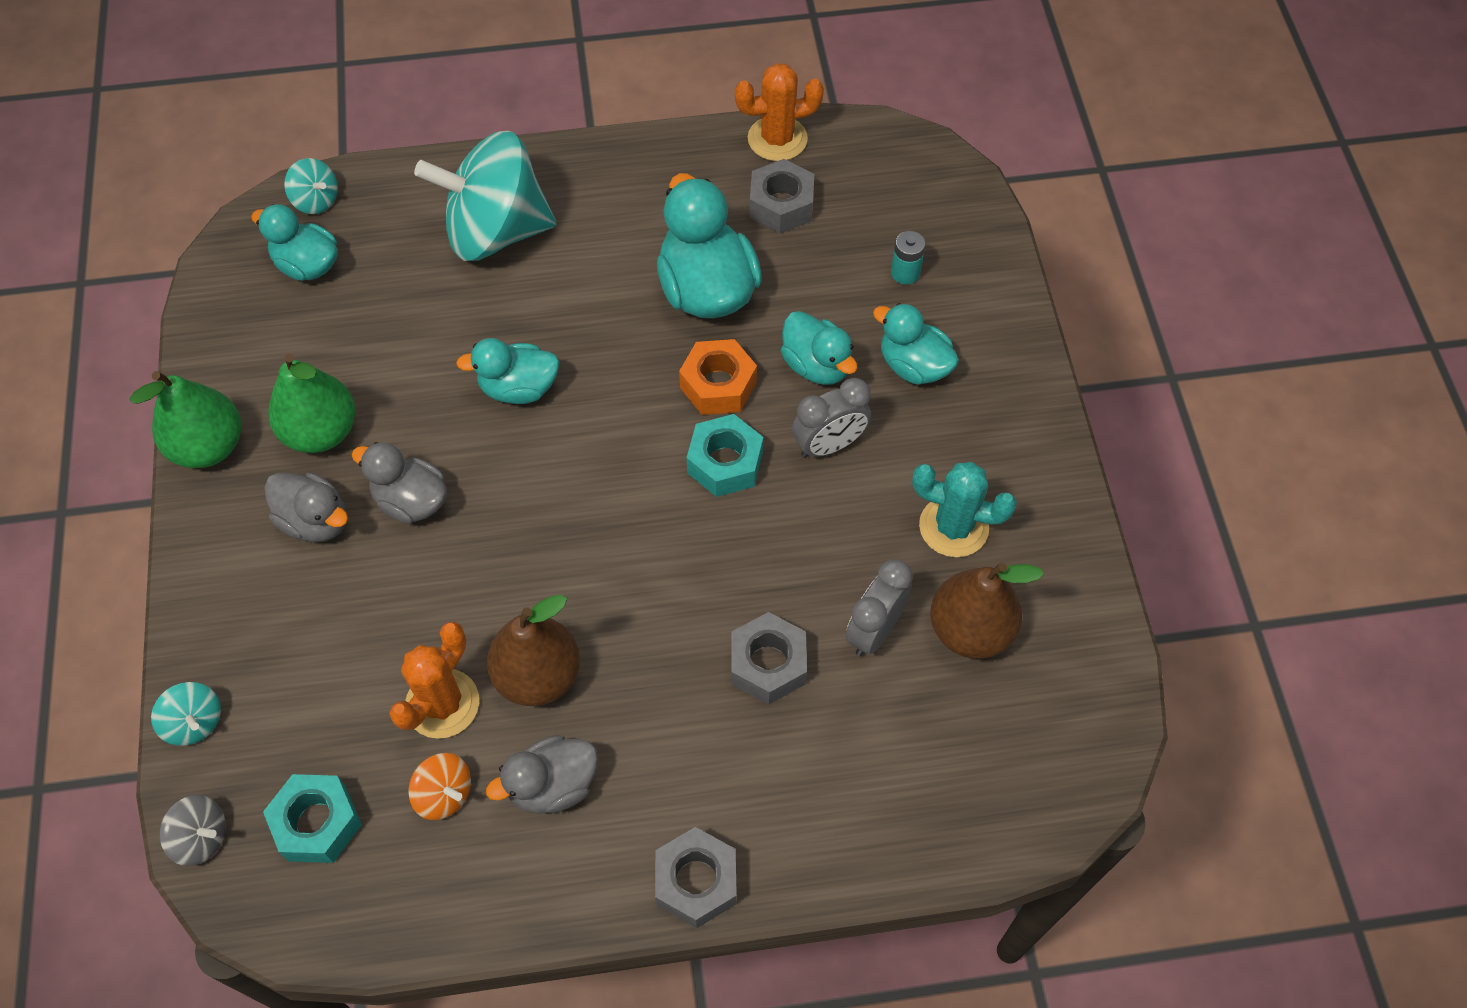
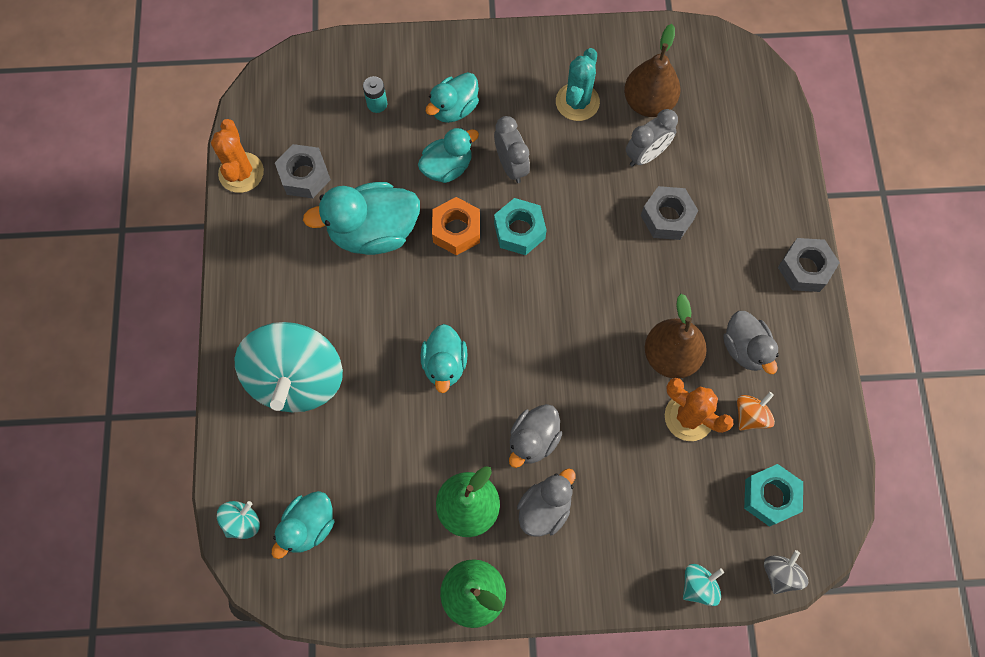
camera: 85 degrees left, 10 degrees up
(874, 630) = (646, 155): grey clock -> grey clock turned 75 degrees counterclockwise

